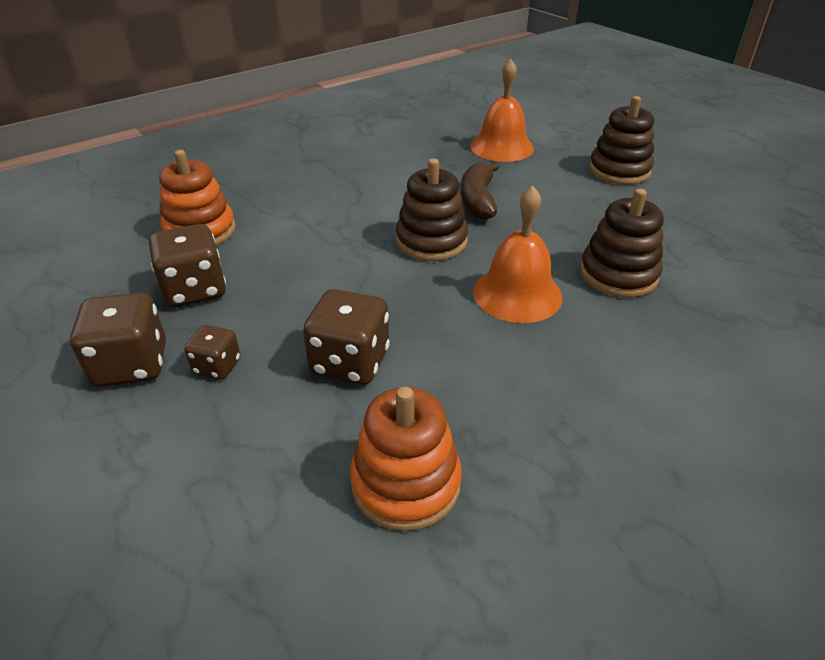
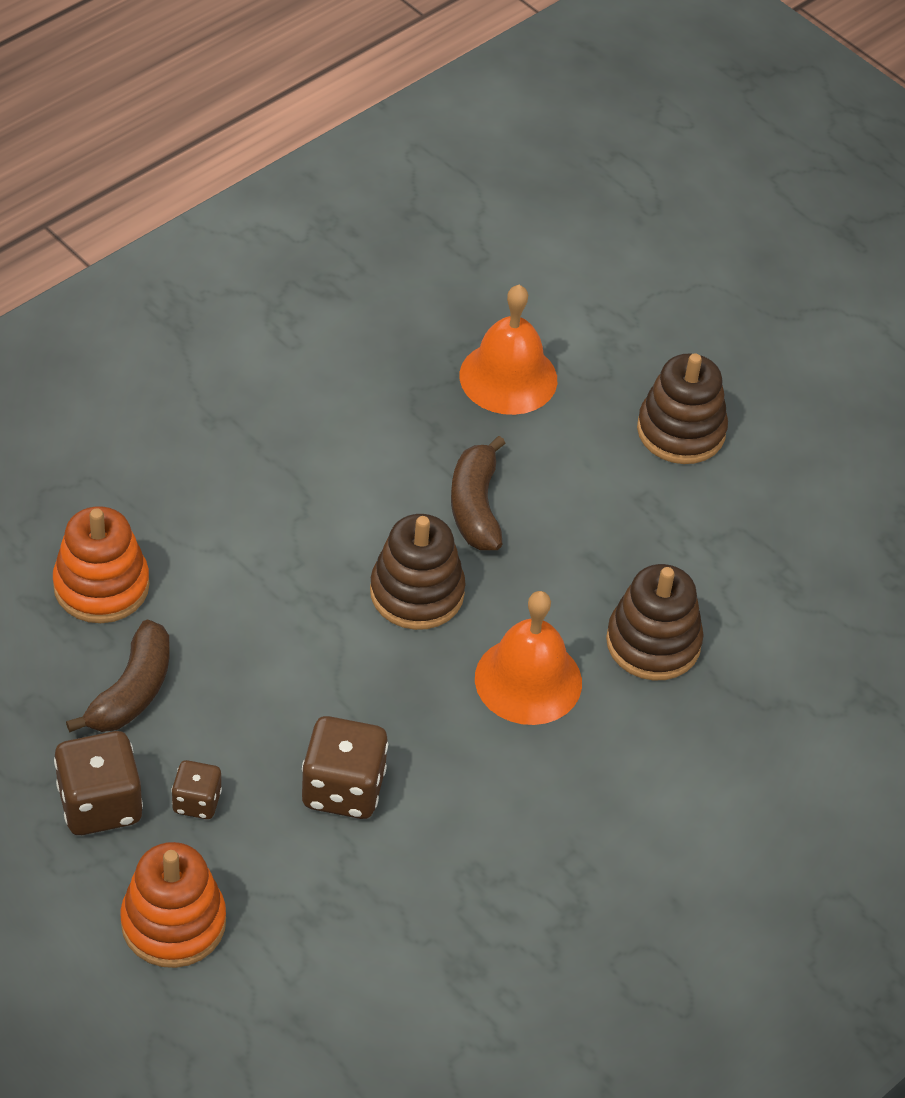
camera: 10 degrees left, 10 degrees up
(195, 290) = (131, 691): brown dice -> brown banana
(406, 483) = (420, 923): orange stacking toy -> orange stacking toy (173, 923)

